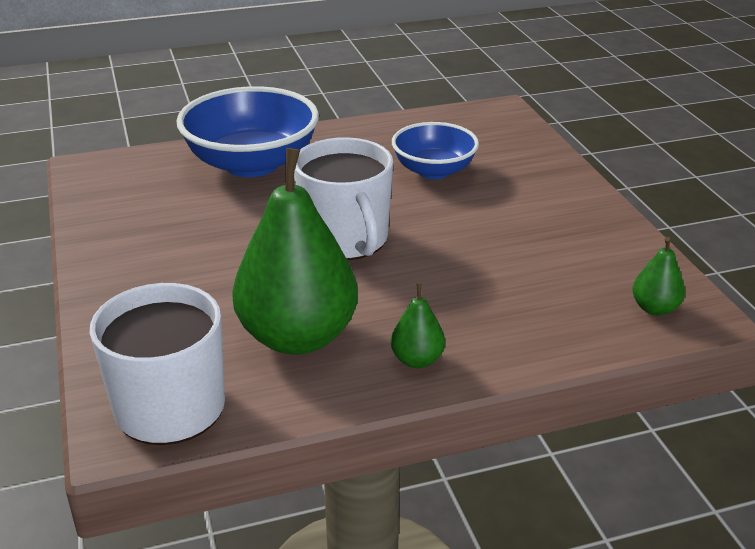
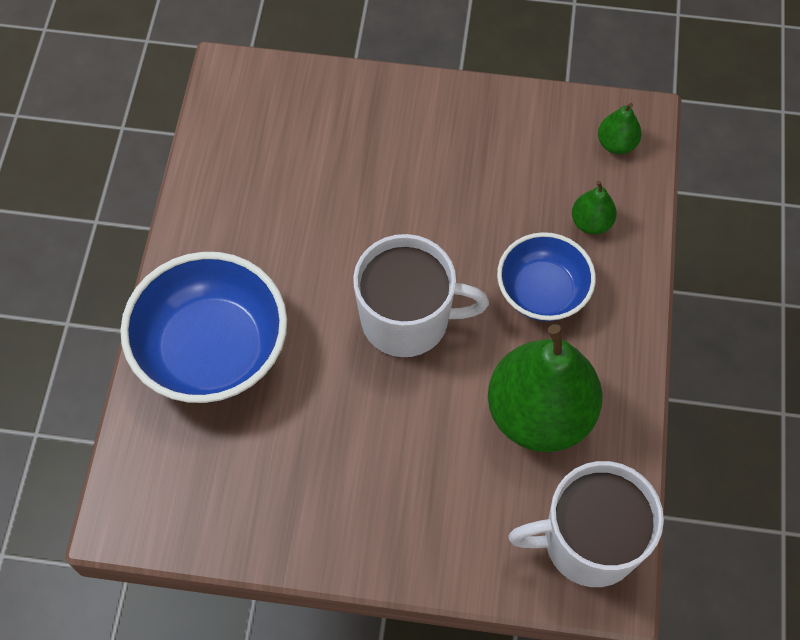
camera: 65 degrees left, 30 degrees up
(417, 360) = (608, 338): green pear -> green pear (591, 222)
(434, 170) = (321, 192): blue bowl -> blue bowl (542, 292)

